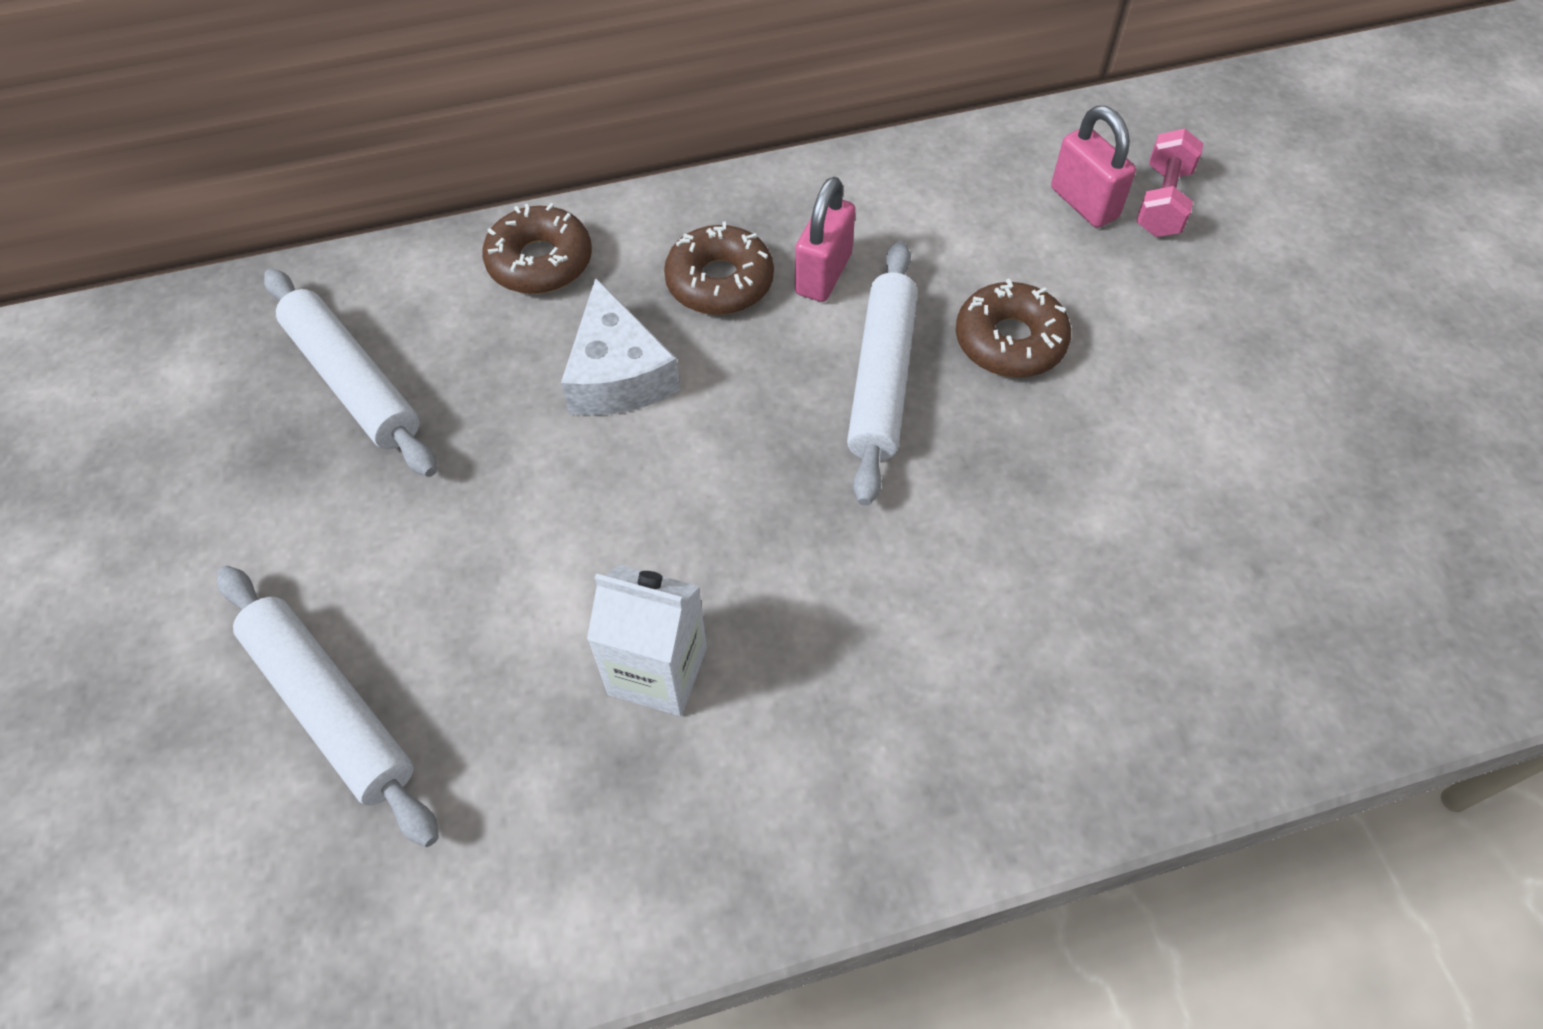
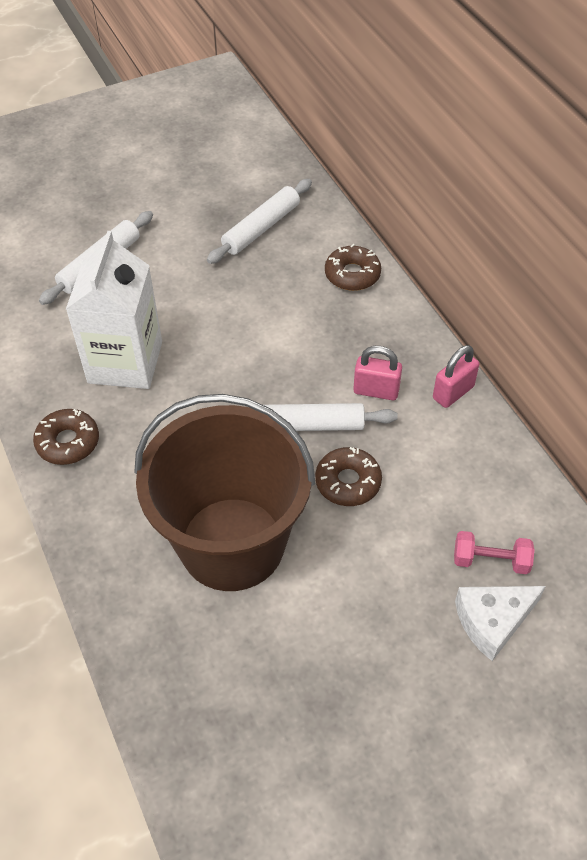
camera: 80 degrees right, 5 degrees down
(618, 374) = (286, 318): white cheese -> white cheese (492, 621)
(657, 670) = (125, 362): white carton -> white carton, size x1.79
(720, 282) = (358, 347): brown donut -> brown donut (68, 442)
(1084, 203) = (474, 515): pink padlock -> pink padlock (453, 392)
(1128, 521) = (232, 543): none -> brown bucket

